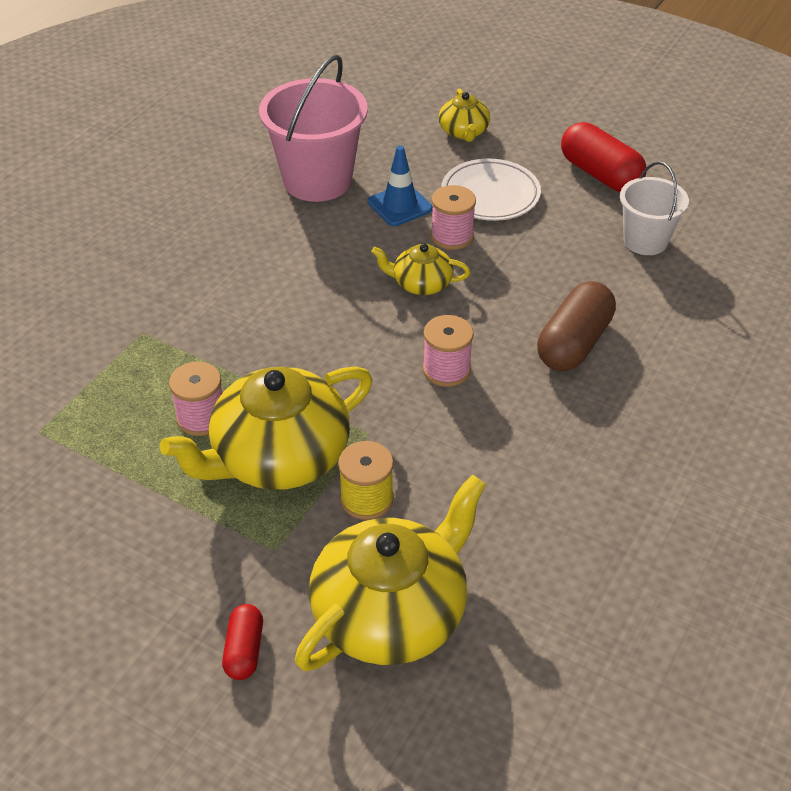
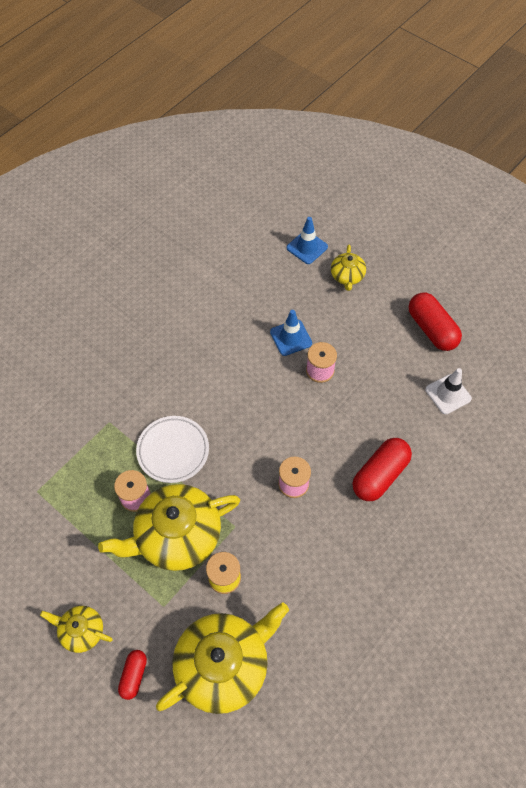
camera: 10 degrees right, 15 degrees up
(317, 180) = (241, 307): pink bucket -> none
(398, 108) = (307, 247): none -> blue traffic cone
(421, 283) = (291, 408): yellow teapot -> yellow teapot (81, 631)
(490, 195) = (353, 337): white plate -> white plate (173, 451)
(574, 343) = (380, 475): brown capsule -> red capsule
(645, 241) = (448, 394): white bucket -> white traffic cone

